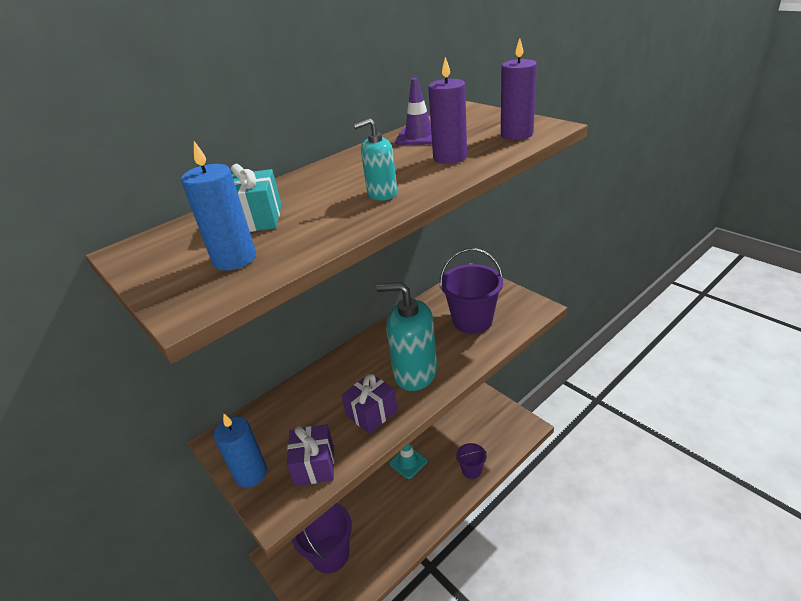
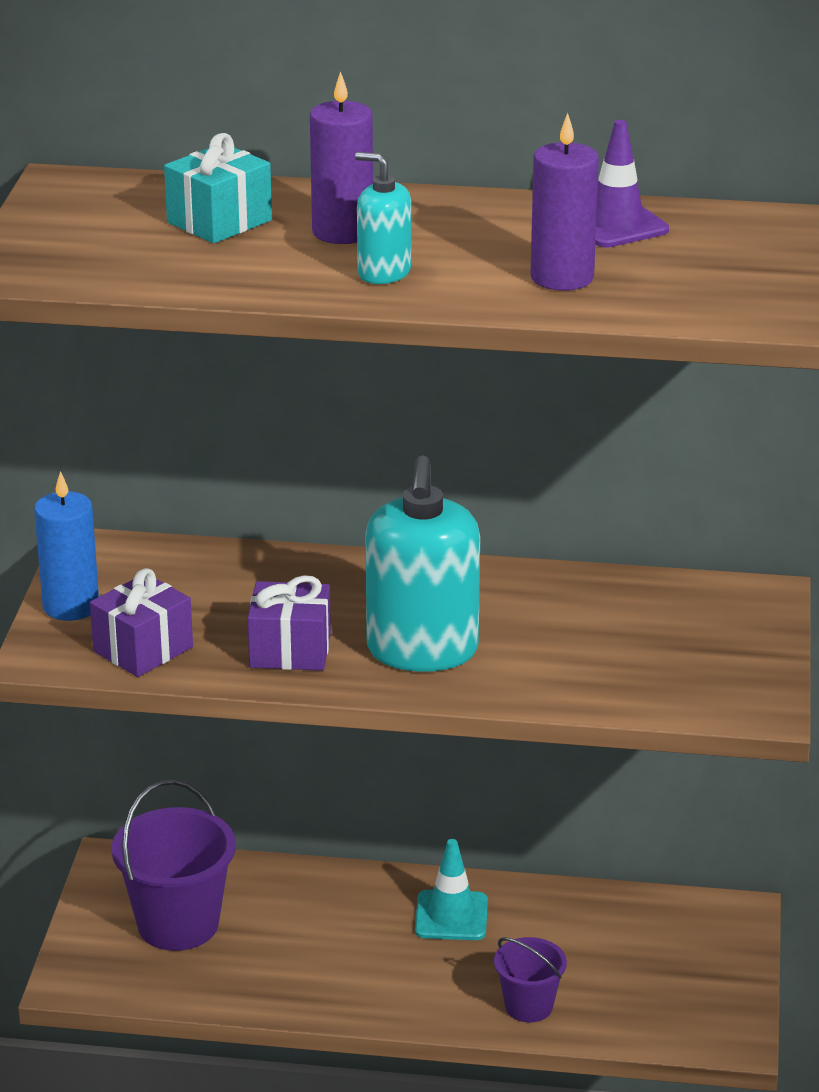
camera: 45 degrees right, 5 degrees down
(234, 259) = (121, 252): blue candle -> none
(415, 373) = (422, 650): turquoise soap dispenser -> turquoise soap dispenser turned 150 degrees counterclockwise
(472, 321) = (627, 652): purple bucket -> none
(516, 134) = (720, 300): purple candle -> purple candle (342, 232)

